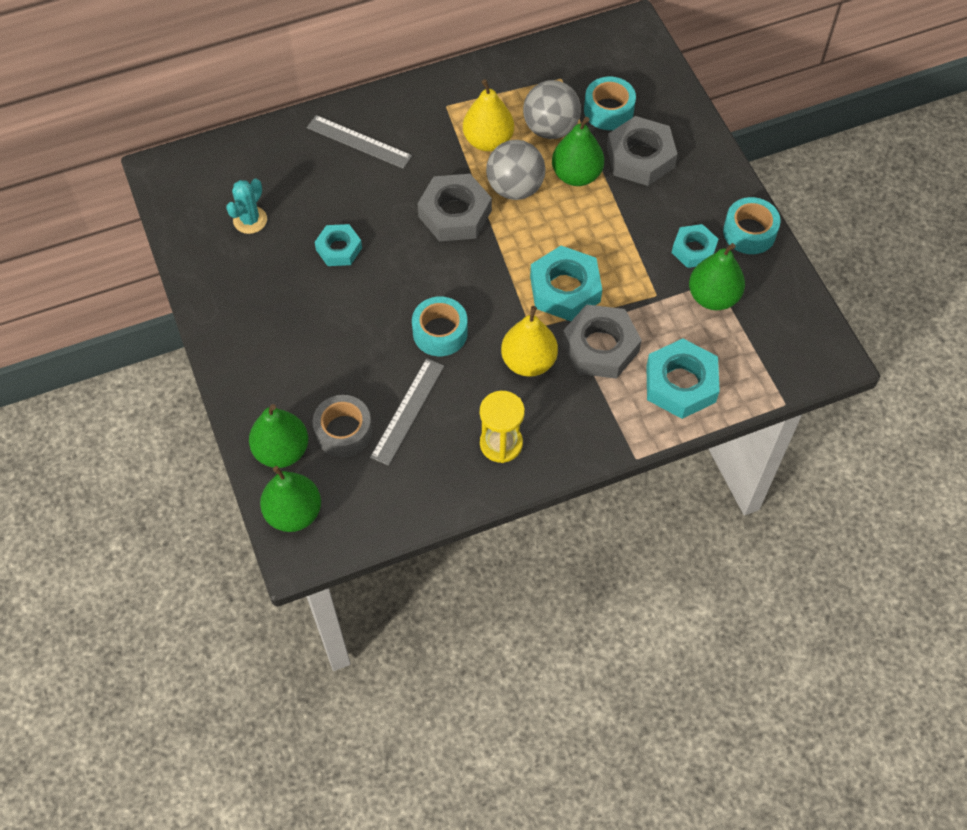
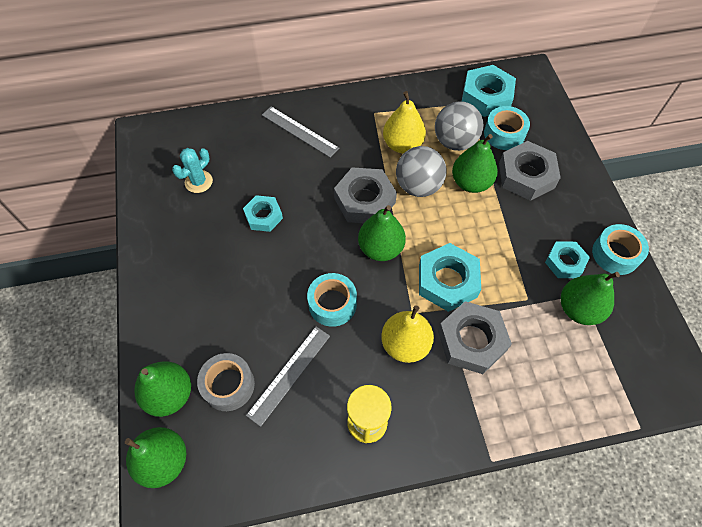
camera: 10 degrees right, 0 degrees up
(483, 265) = (380, 248): none -> green pear
(681, 384) = (542, 390): turquoise nut -> turquoise nut (486, 96)

